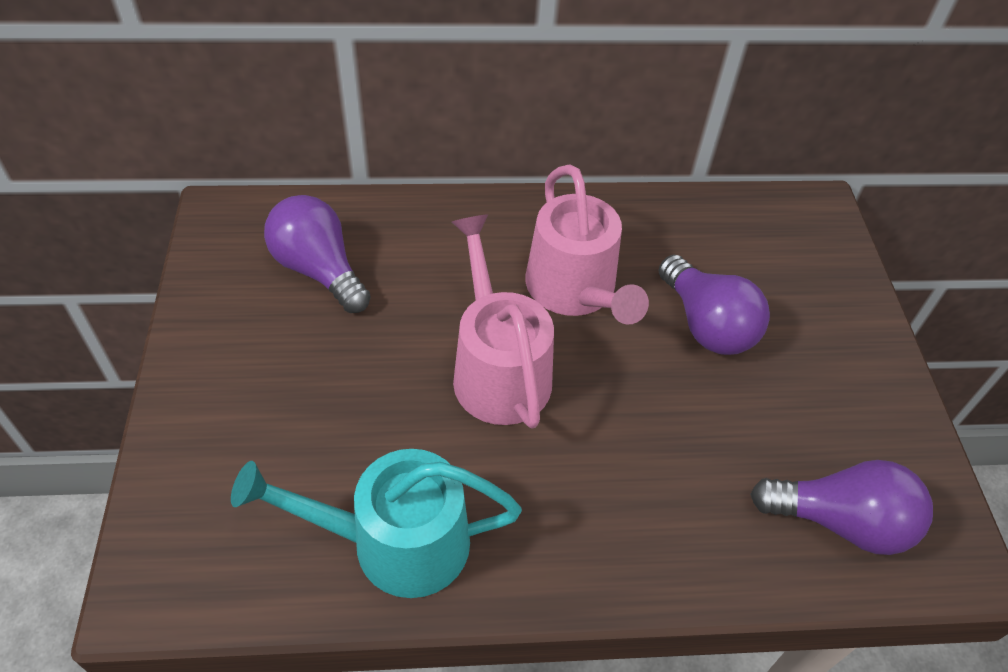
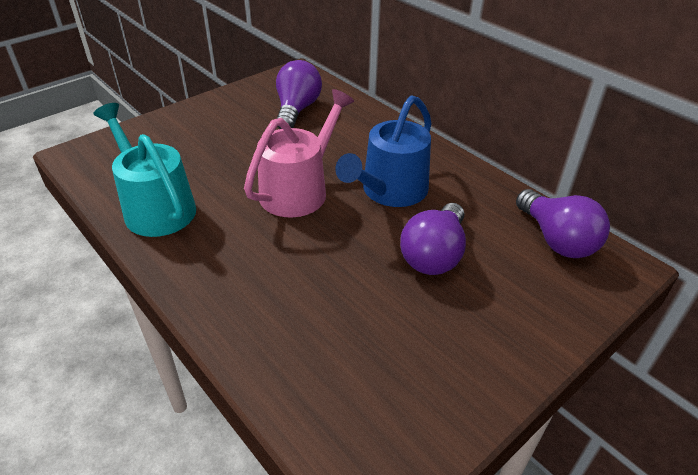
camera: 55 degrees right, 10 degrees down
(575, 290) = (390, 191): pink watering can -> blue watering can
(840, 521) = (339, 393): purple light bulb -> purple light bulb (556, 239)

